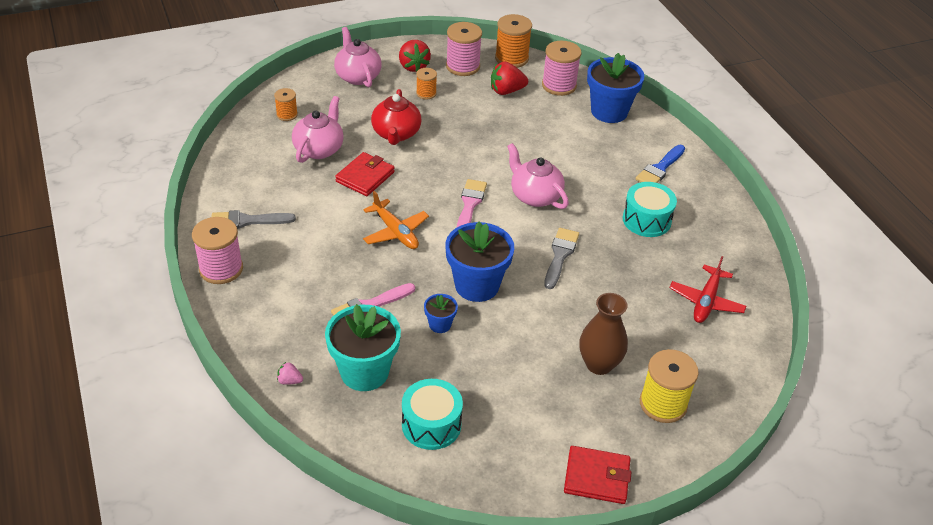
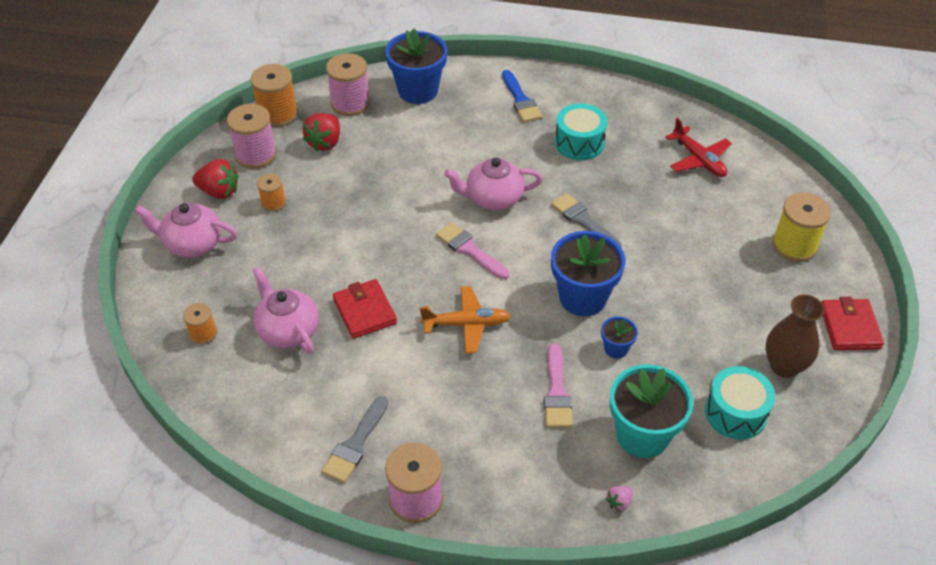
camera: 55 degrees left, 5 degrees up
(396, 134) = (317, 256): red teapot -> none
(596, 477) = (849, 327): red wallet -> red wallet turned 45 degrees counterclockwise
(599, 364) = (729, 262): brown vase -> brown vase (784, 366)

